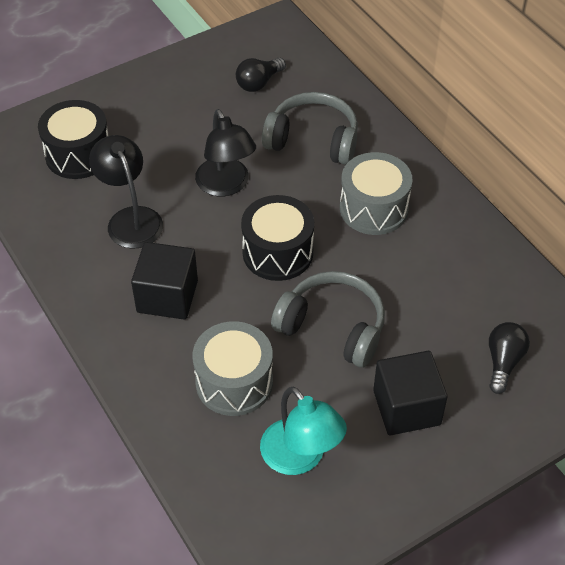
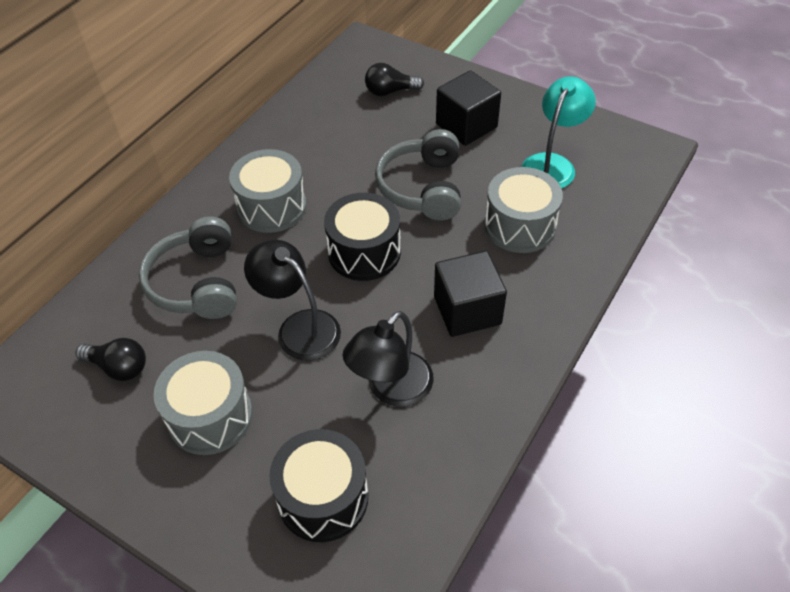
camera: 115 degrees left, 0 degrees up
(183, 118) = (210, 416): none -> grey drum
(226, 185) = (299, 327): black lamp -> black lamp turned 90 degrees counterclockwise

